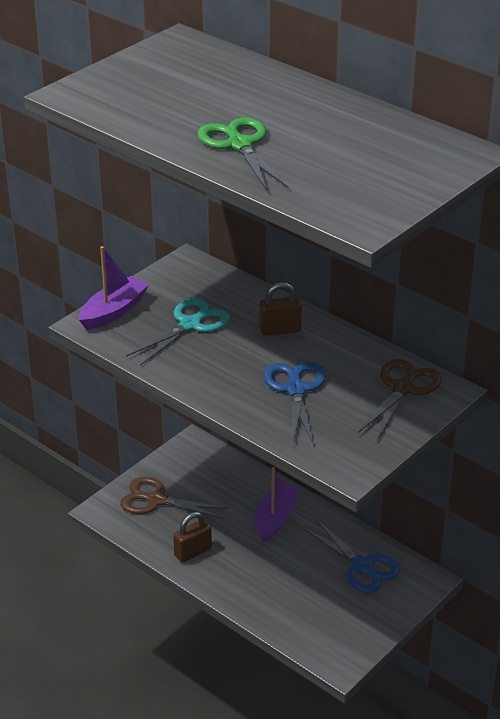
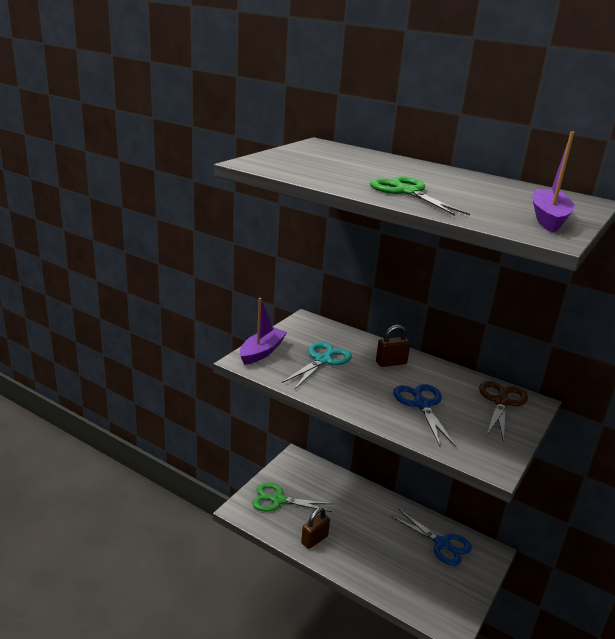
camera: 10 degrees left, 10 degrees down
(157, 500) = (278, 500): brown scissors -> green scissors
(275, 518) = (368, 510): purple boat -> purple boat (548, 219)

